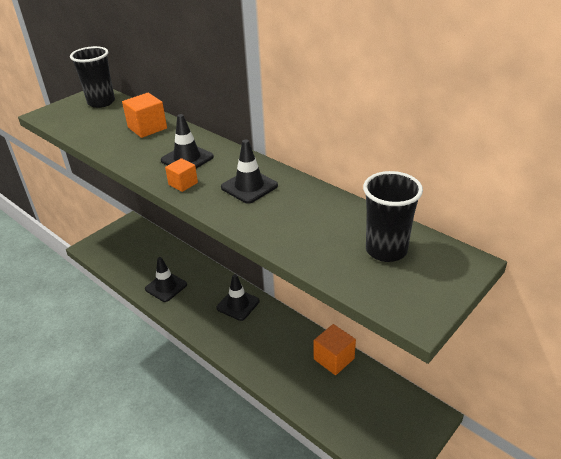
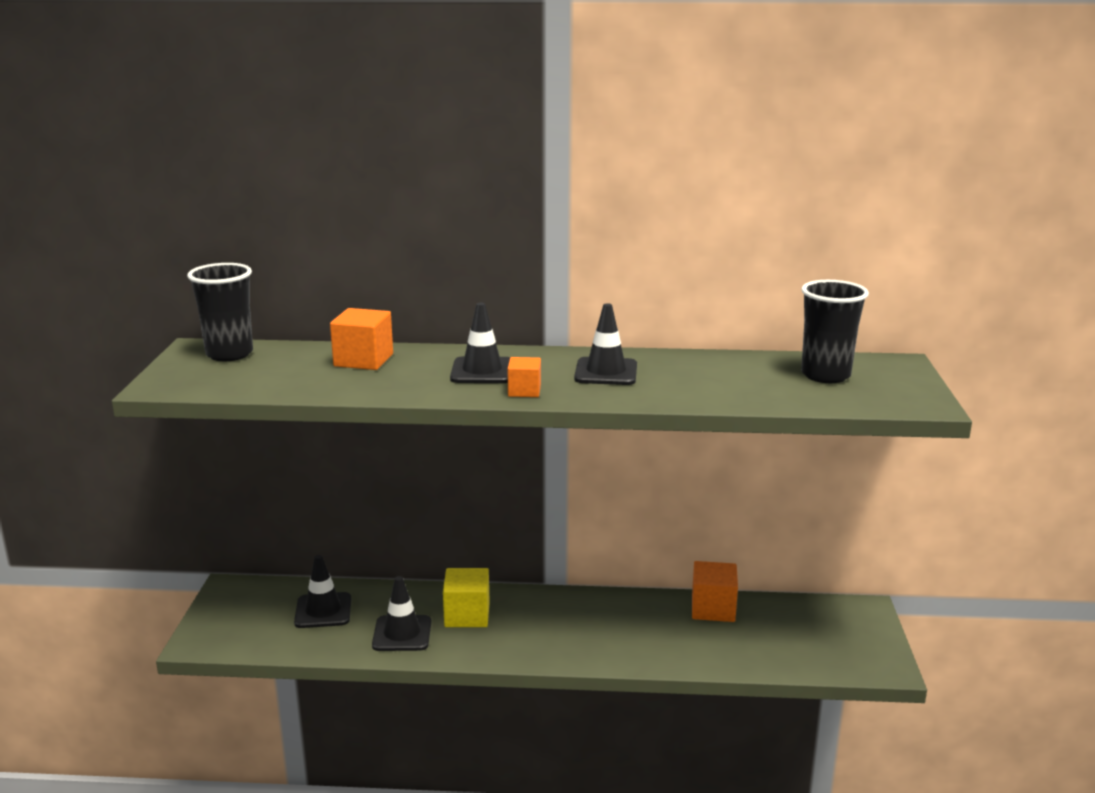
camera: 40 degrees left, 15 degrees down
(205, 291) = (467, 615): none -> yellow cube
(238, 304) = (531, 610): black traffic cone -> black traffic cone (323, 611)

